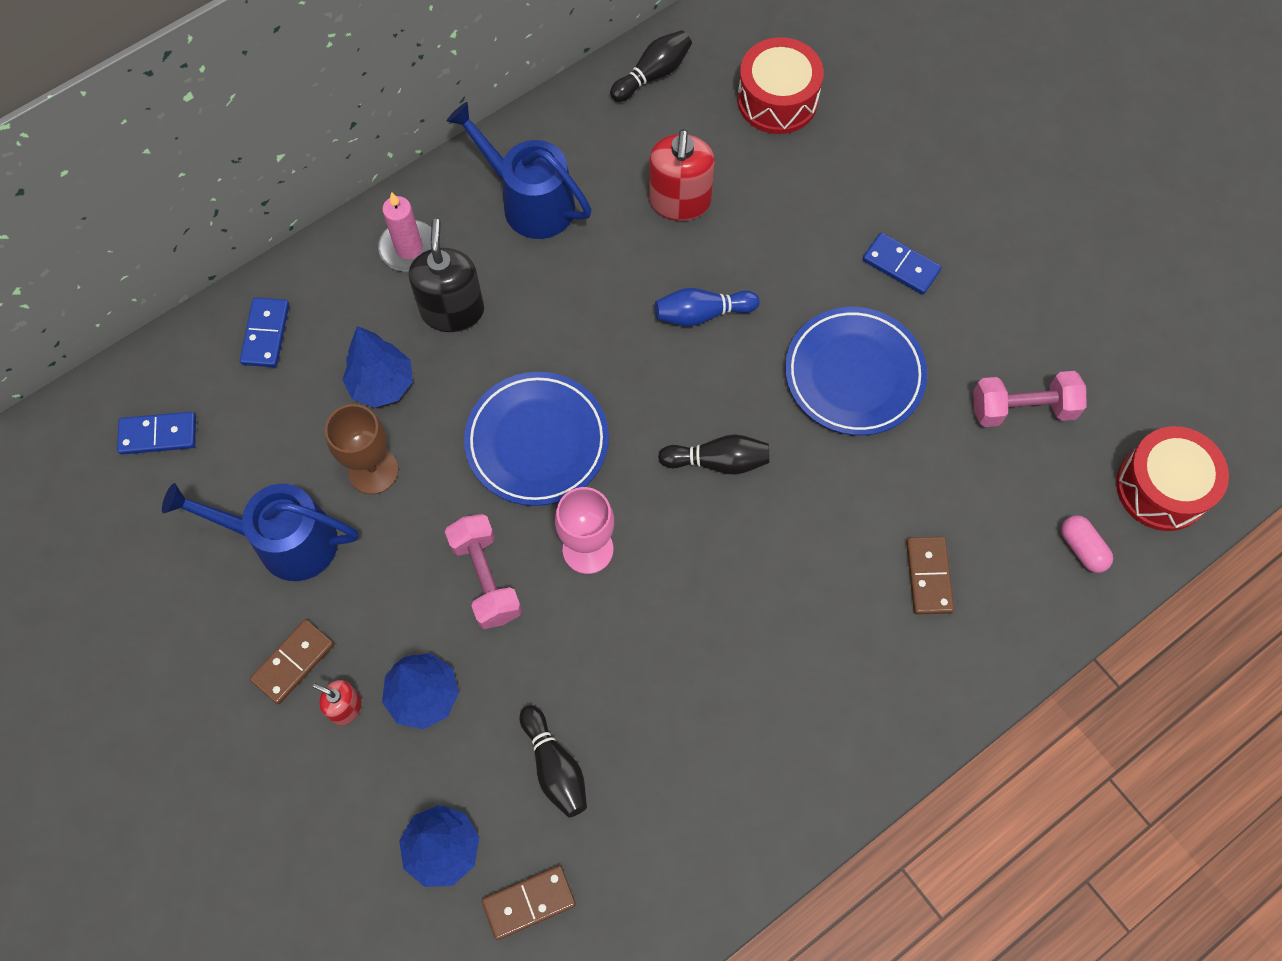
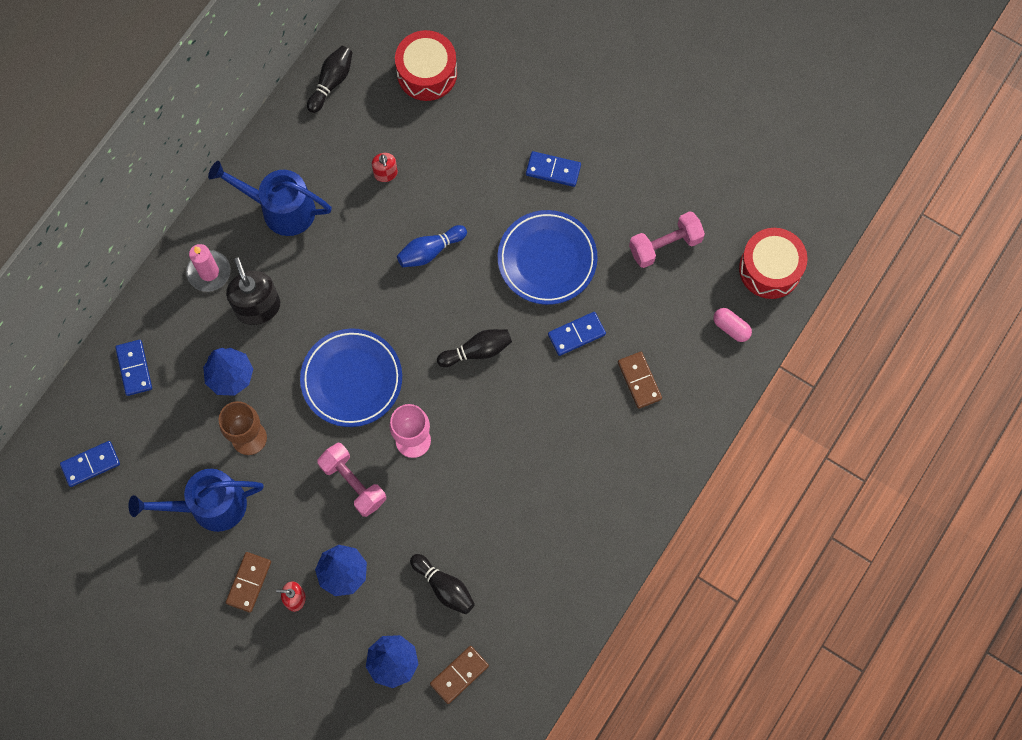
camera: 20 degrees left, 5 degrees up
(680, 201) = (385, 173): red soap dispenser -> red soap dispenser, size x0.53
(861, 485) = (576, 334): none -> blue domino

